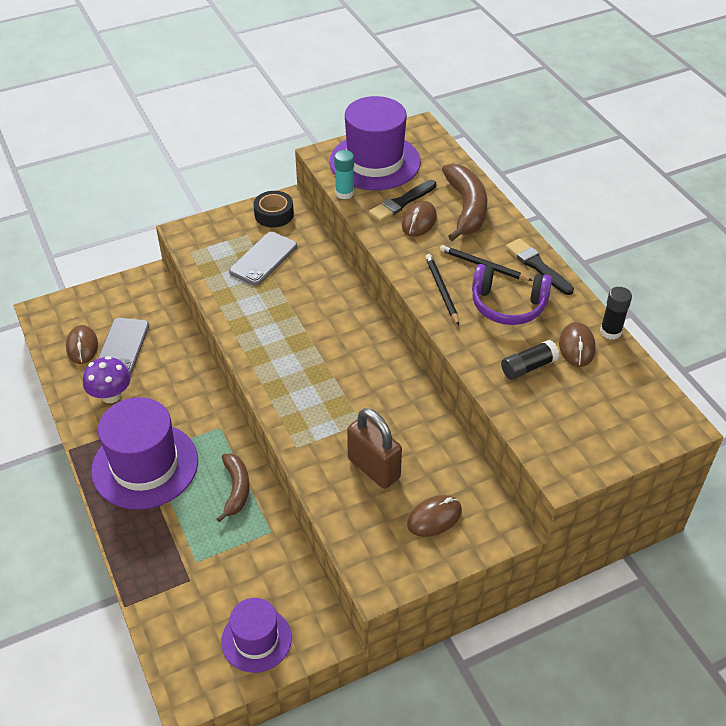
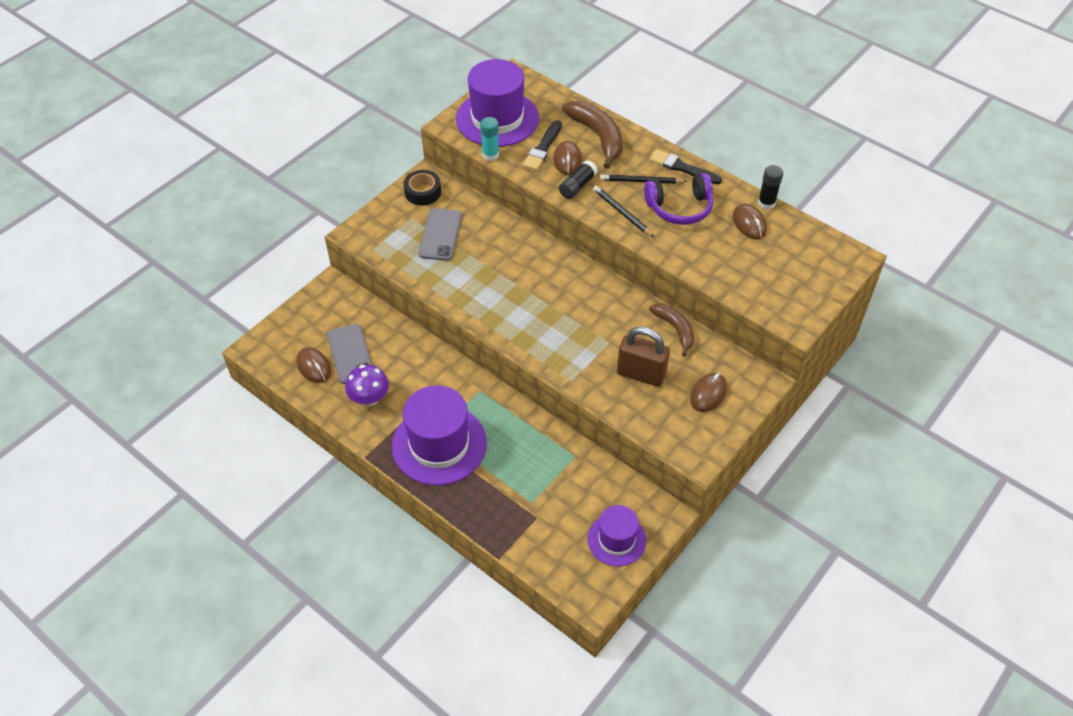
camera: 25 degrees left, 5 degrees up
(236, 489) = (526, 434): brown banana -> brown banana (675, 329)
(528, 367) = (724, 252): black glue stick -> black glue stick (577, 186)

